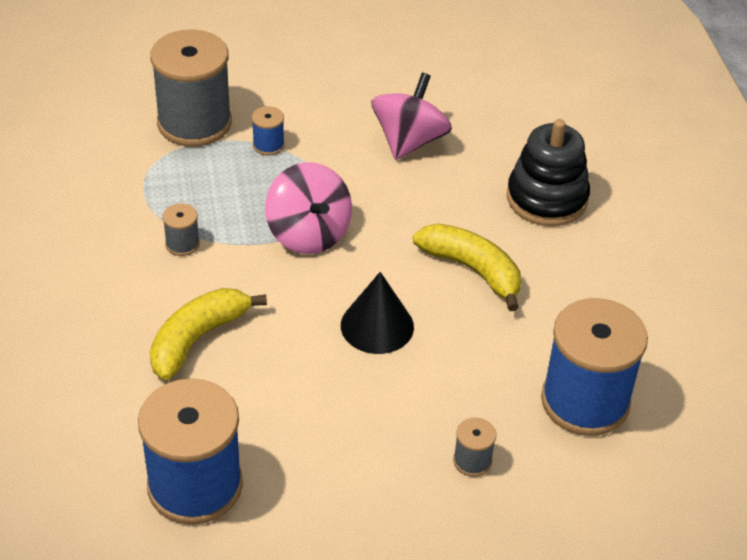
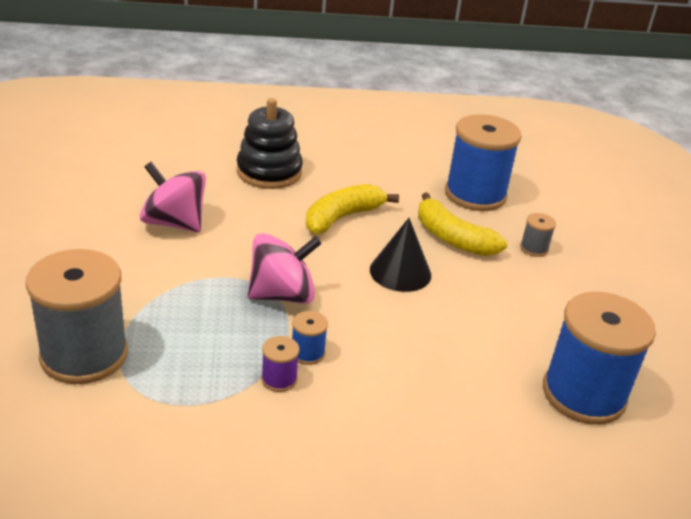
camera: 85 degrees left, 10 degrees down
(182, 244) = (279, 379): grey spool -> purple spool
(197, 339) = (412, 379): yellow banana -> yellow banana (452, 238)
(268, 145) = (145, 305): blue spool -> blue spool (307, 353)

